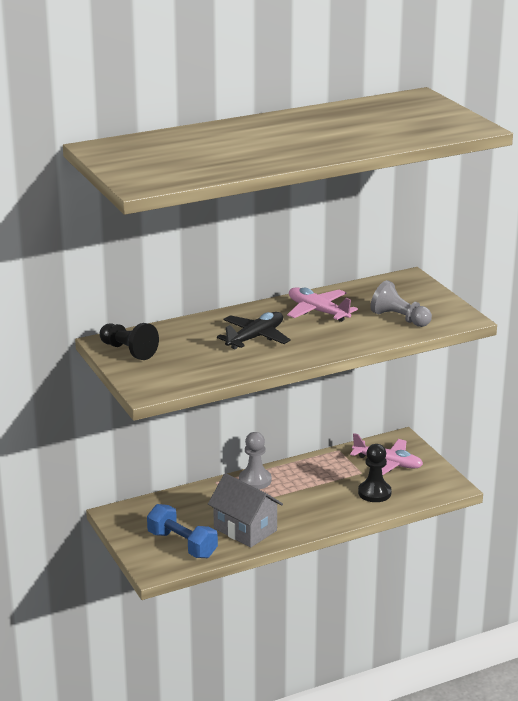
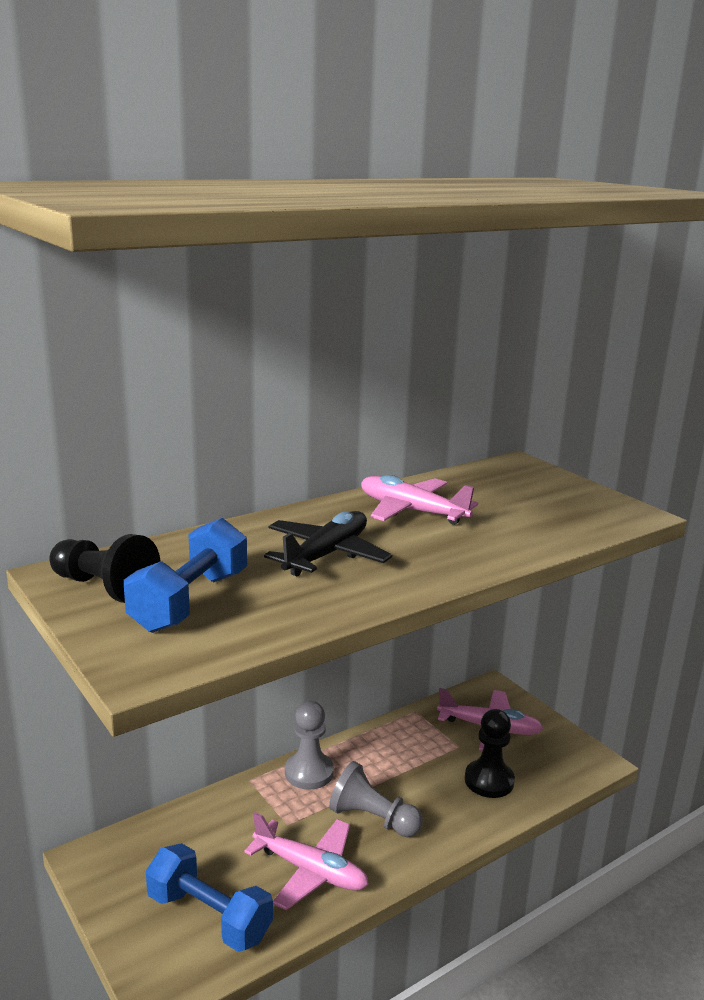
camera: 10 degrees left, 5 degrees down
(174, 360) = (190, 601): none -> blue dumbbell
(245, 529) = (310, 871): grey house -> pink plane
(399, 318) = (540, 517): grey pawn -> grey pawn (373, 819)

